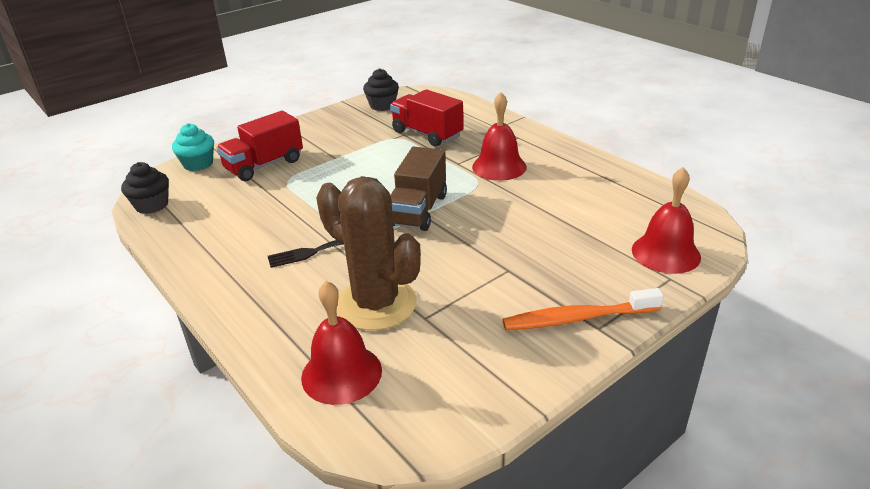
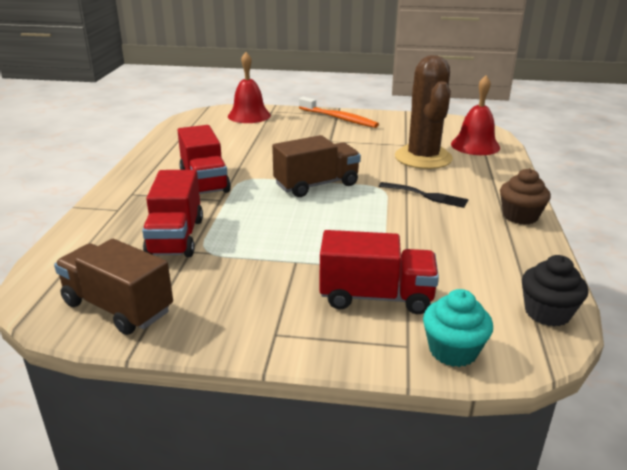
camera: 135 degrees left, 5 degrees down
(209, 275) = (520, 216): none -> brown cupcake
(382, 105) = (118, 307): black cupcake -> brown truck
(499, 167) = (204, 182): red bell -> red truck

